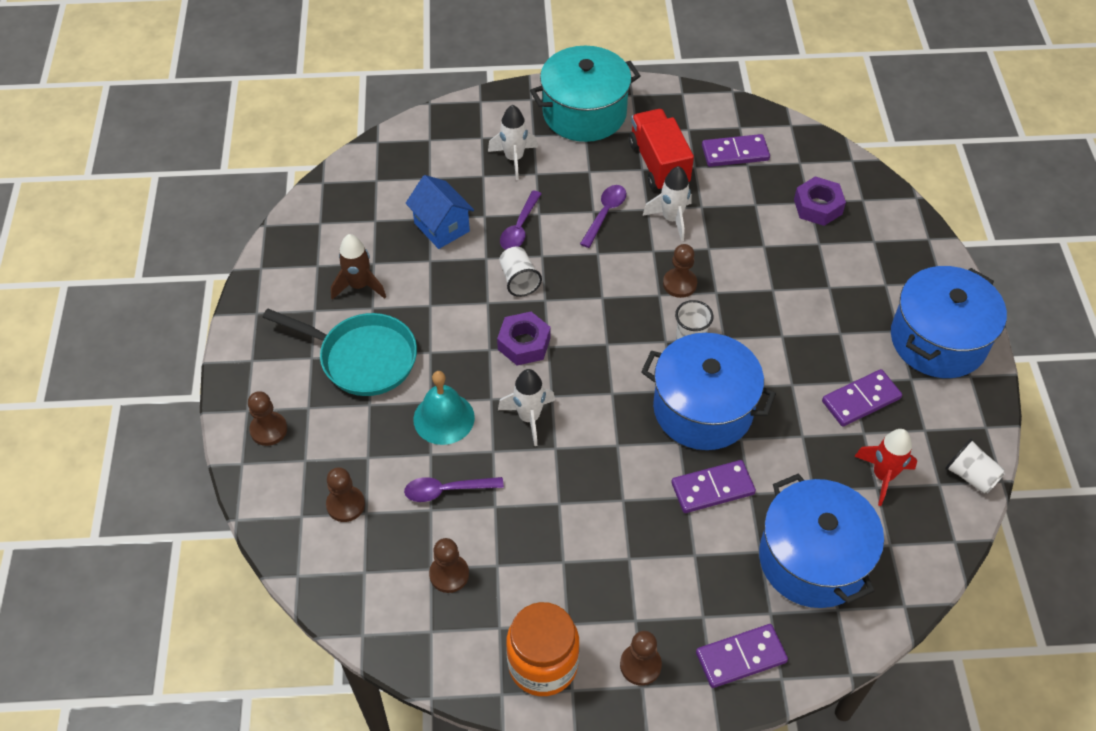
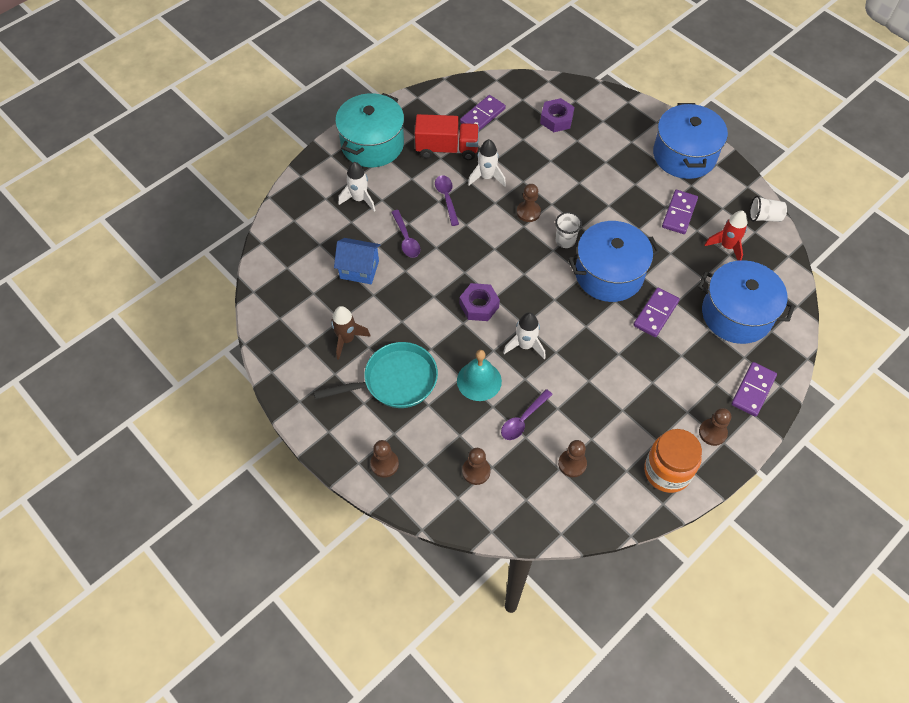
camera: 40 degrees left, 5 degrees up
(519, 280) = (438, 270): white cup -> none
(658, 164) = (447, 149): red truck -> red truck turned 150 degrees clockwise

